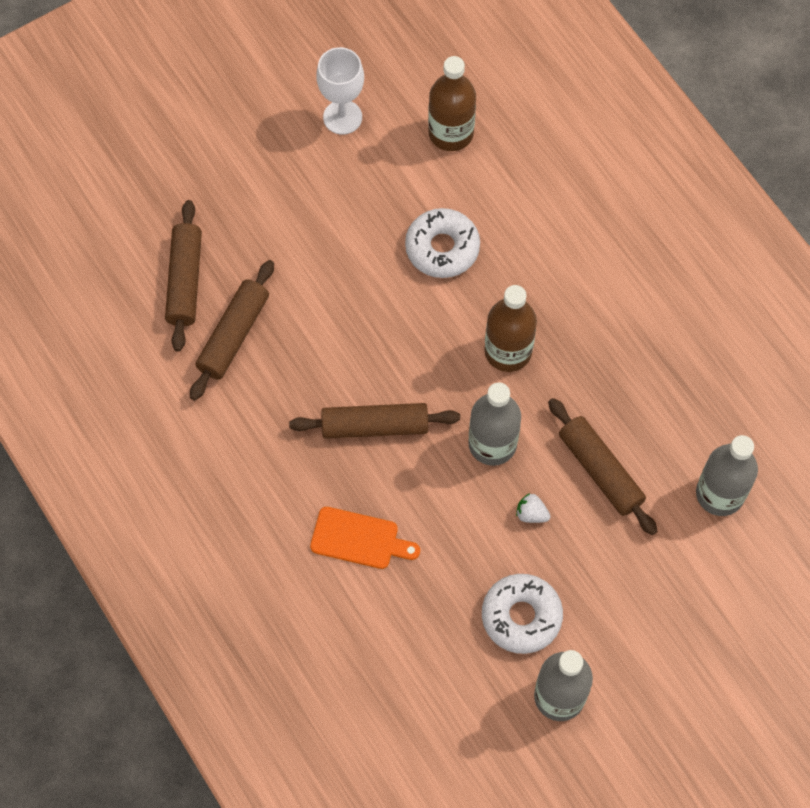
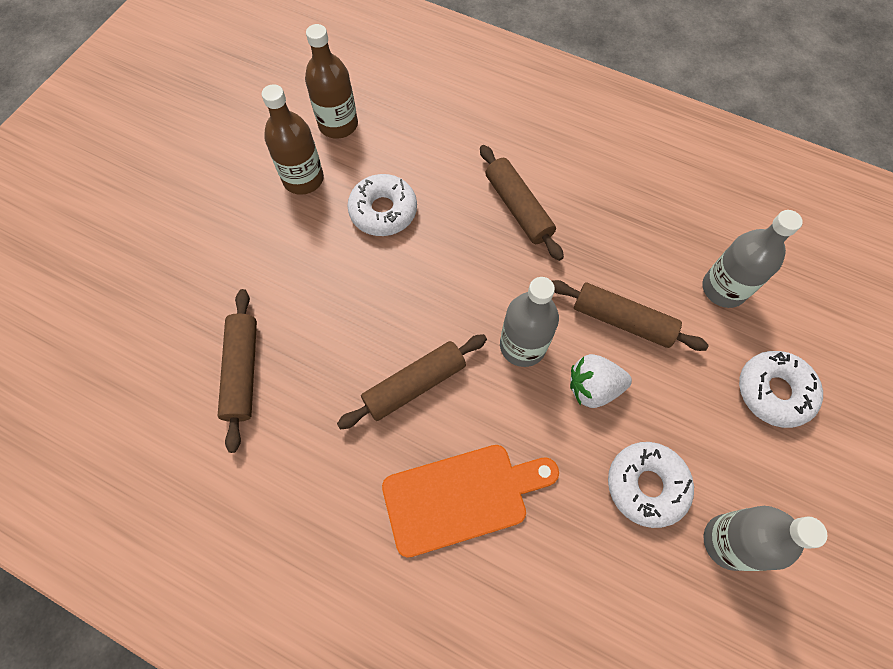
camera: 30 degrees left, 0 degrees up
(185, 281) = (172, 347): brown rolling pin -> brown rolling pin (518, 208)
(342, 117) = (243, 152): white goblet -> none
(359, 539) = (462, 497): orange cutting board -> orange cutting board, size x1.56
(508, 351) = (486, 264): brown bottle -> brown bottle (303, 179)
(531, 514) = (593, 388): white strawberry -> white strawberry, size x1.78
(694, 607) = (774, 392): none -> white donut

